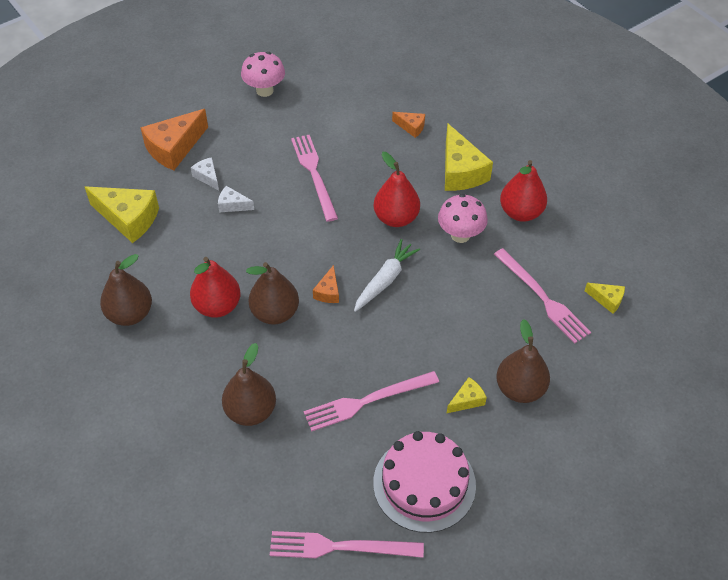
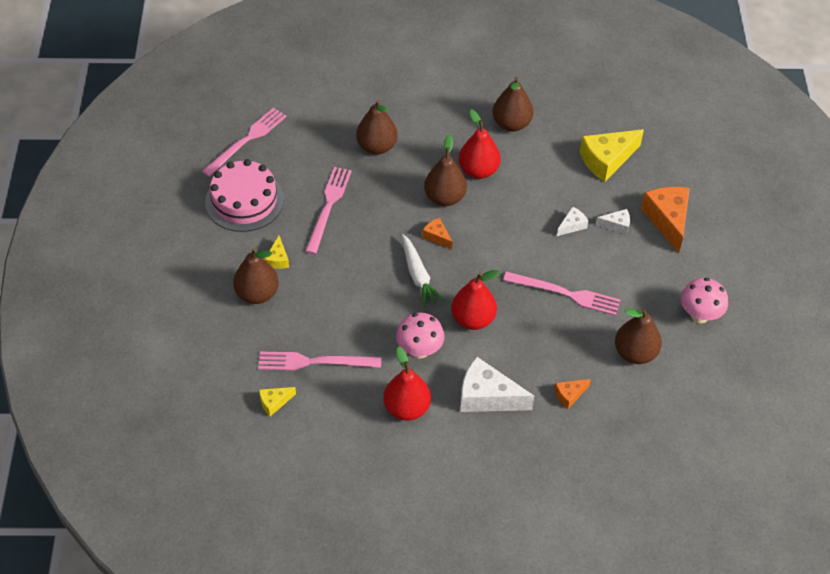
camera: 125 degrees right, 0 degrees up
(336, 109) = (635, 353): none -> brown pear
(460, 171) = (487, 397): yellow cheese -> white cheese

